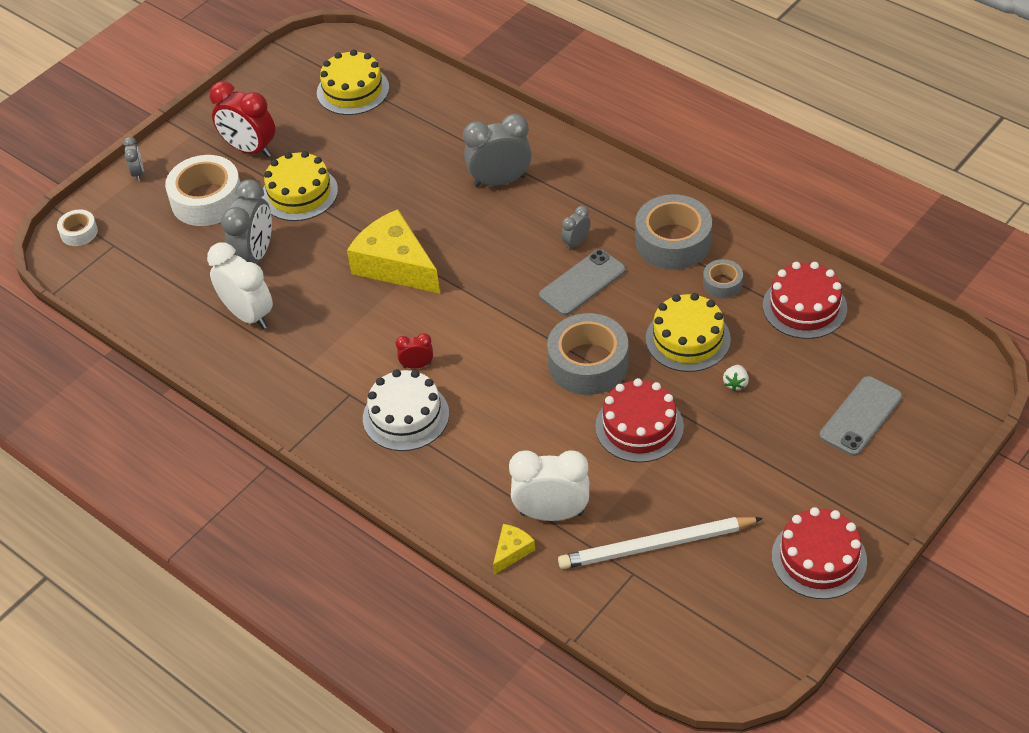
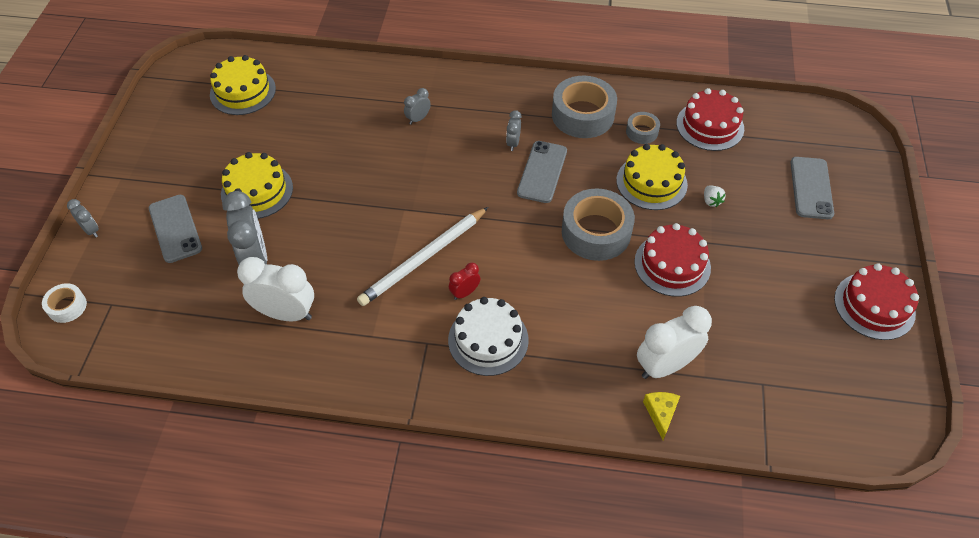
camera: 35 degrees left, 5 degrees up
(207, 200) = (175, 228): white tape -> grey phone
(250, 149) = (185, 171): red clock -> none
(395, 265) = (383, 217): yellow cheese -> none
(500, 181) = (418, 119): grey clock -> grey clock, size x0.50
(656, 546) = (760, 353): white pencil -> white pencil (423, 258)

